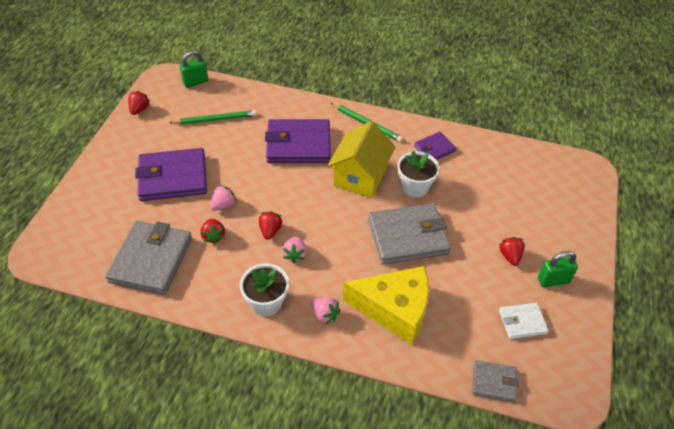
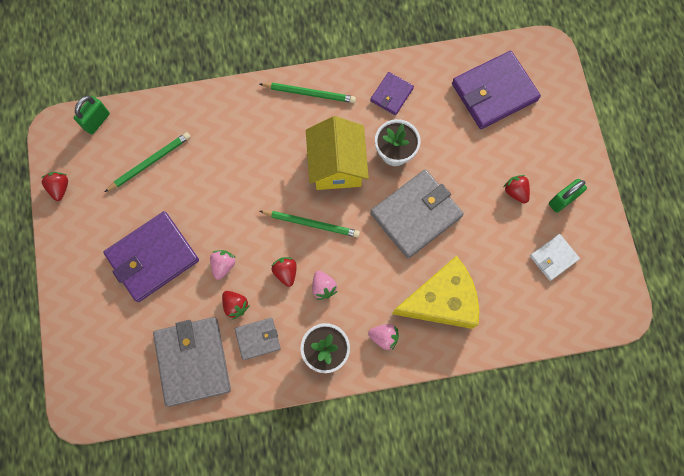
camera: 25 degrees left, 25 degrees up
(298, 144) = (255, 154): purple wallet -> purple wallet (494, 92)
(314, 206) = (311, 224): none -> green pencil
(494, 382) = (554, 329): grey wallet -> grey wallet (258, 339)

